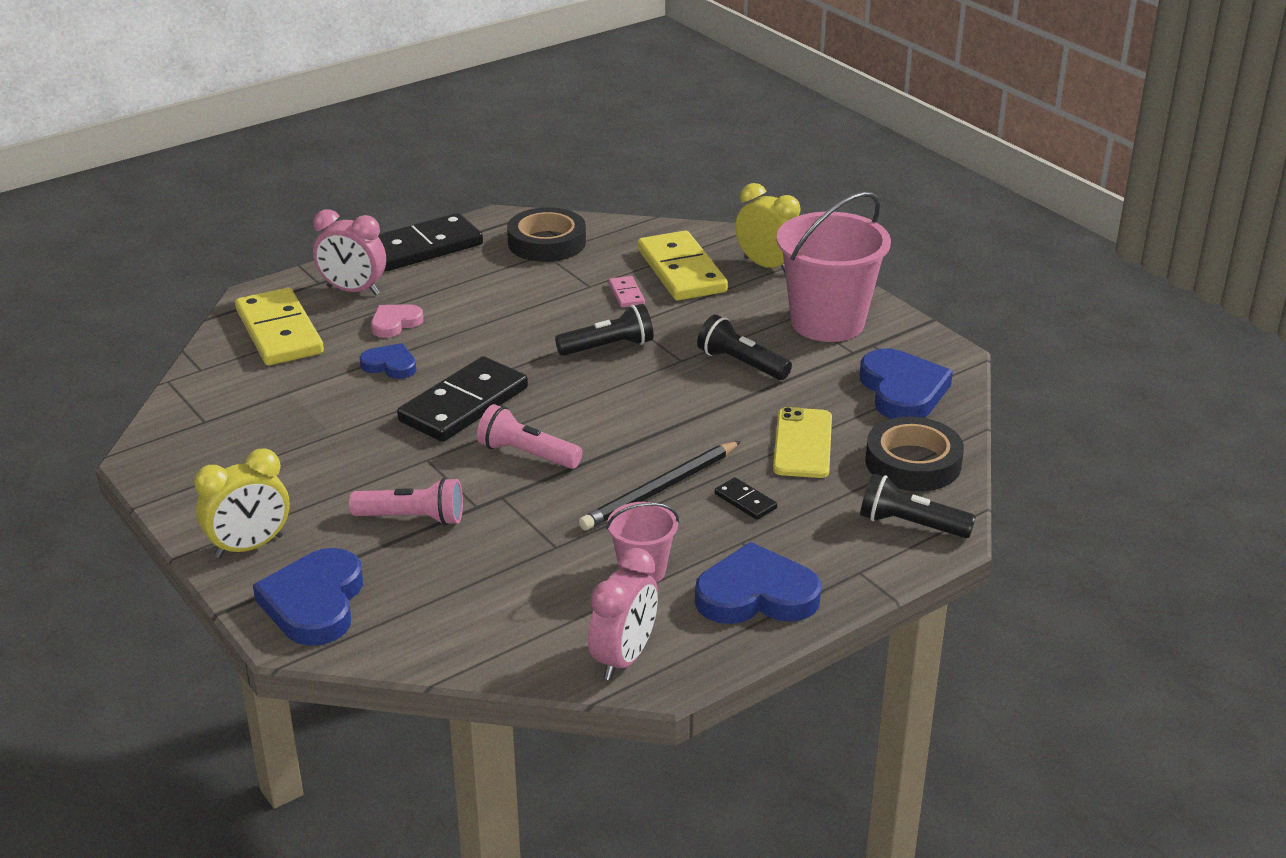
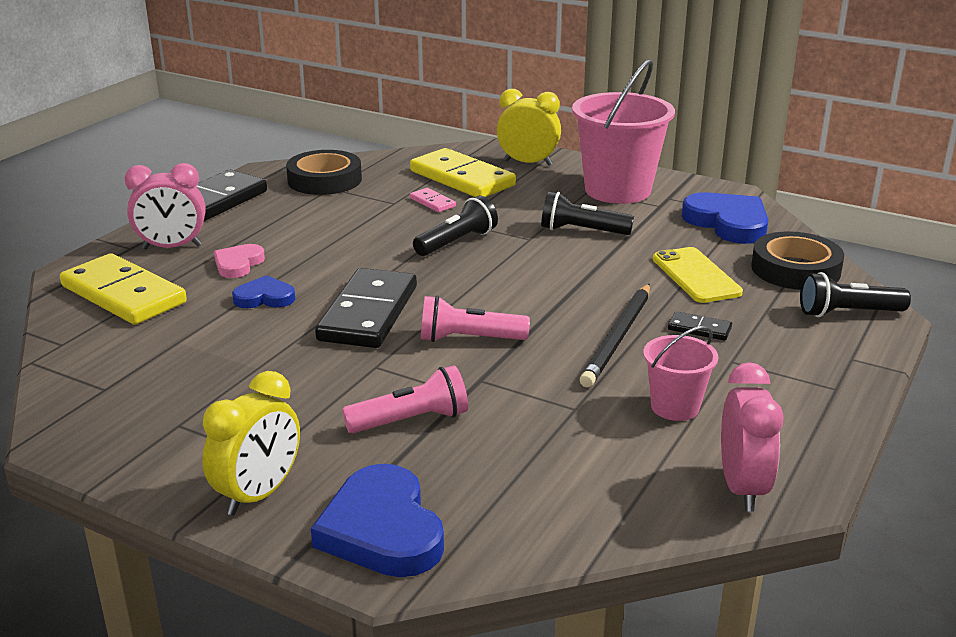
camera: 25 degrees left, 5 degrees down
(756, 595) = (793, 399): blue heart -> none

